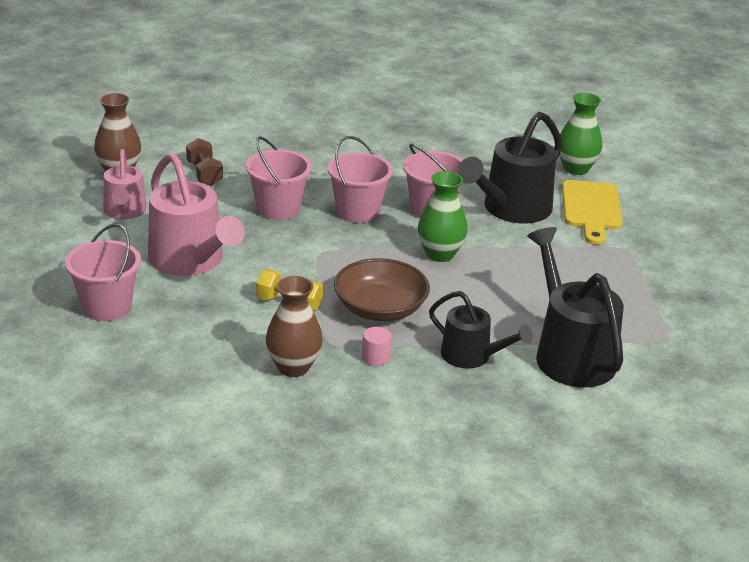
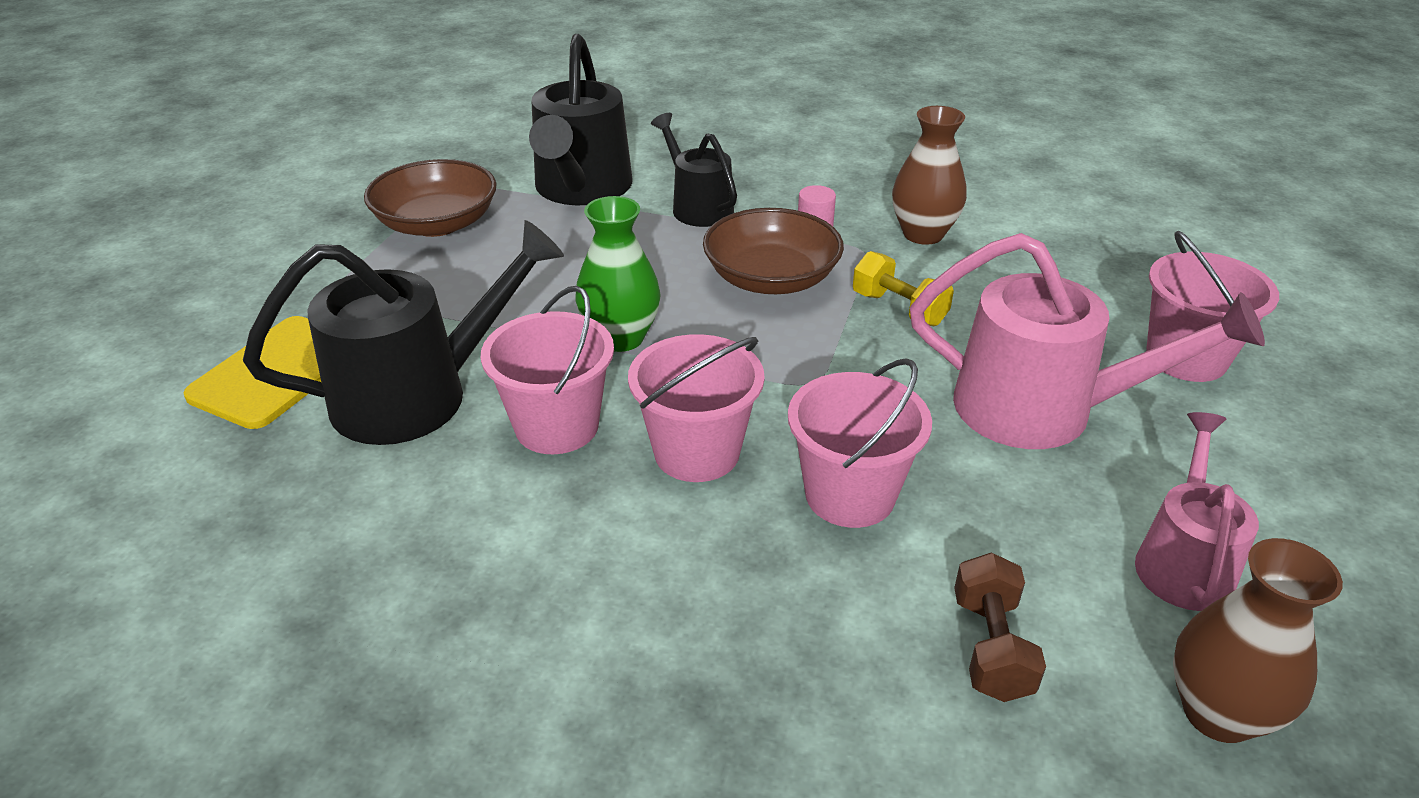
camera: 155 degrees left, 5 degrees up
(191, 261) = (1044, 410): pink watering can -> pink watering can turned 120 degrees clockwise
(576, 169) = (181, 462): green vase -> none
(631, 303) = (437, 223): none -> brown bowl

